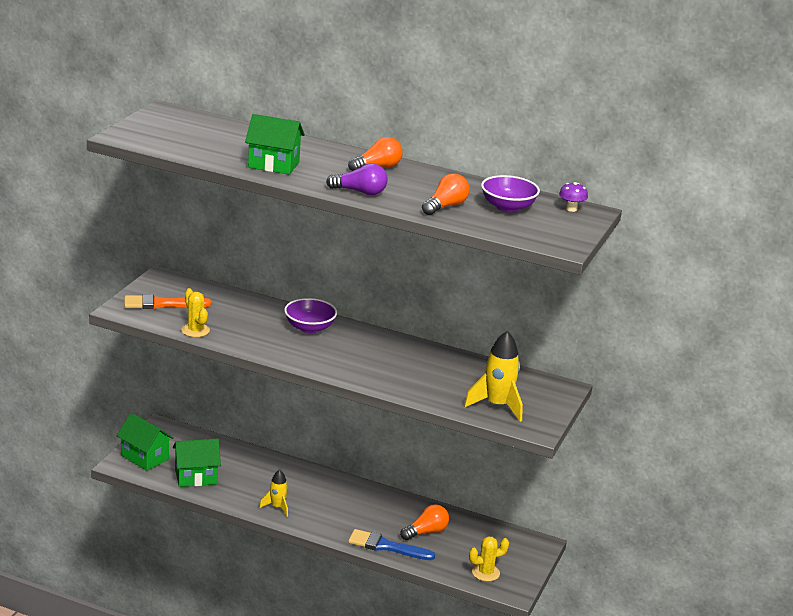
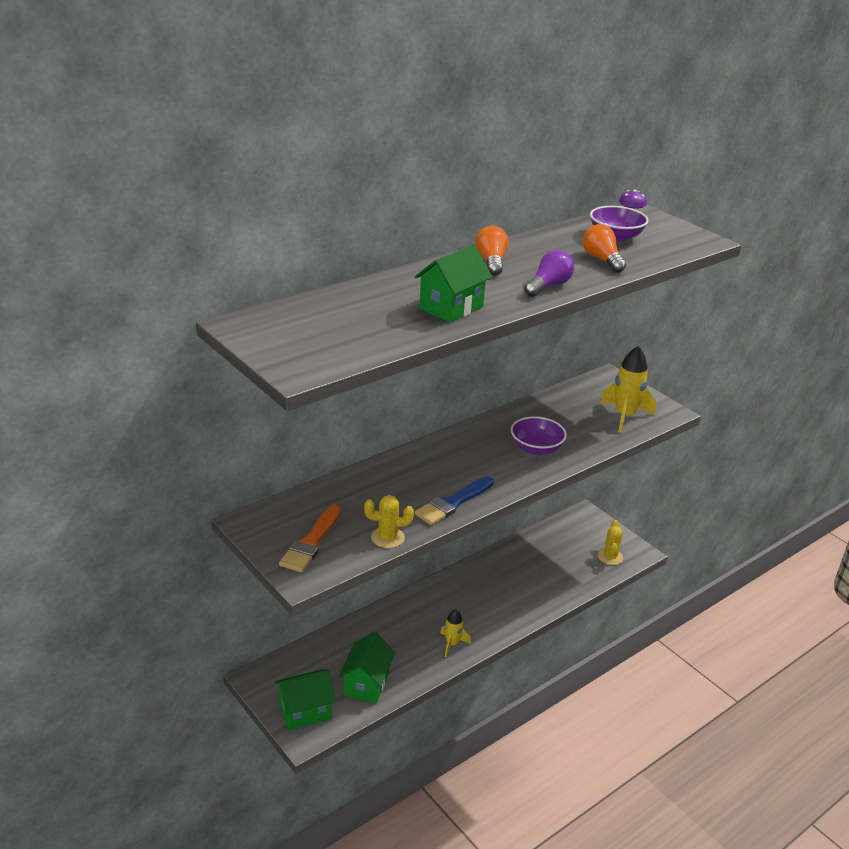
camera: 60 degrees left, 5 degrees up
(309, 328) = (430, 464): purple bowl -> purple bowl (536, 449)
(386, 546) = (548, 598): blue brush -> blue brush (452, 503)
(426, 532) = (539, 566): orange light bulb -> none

